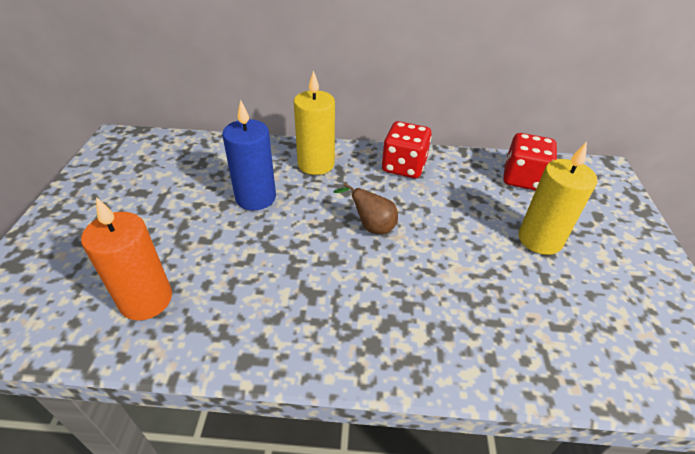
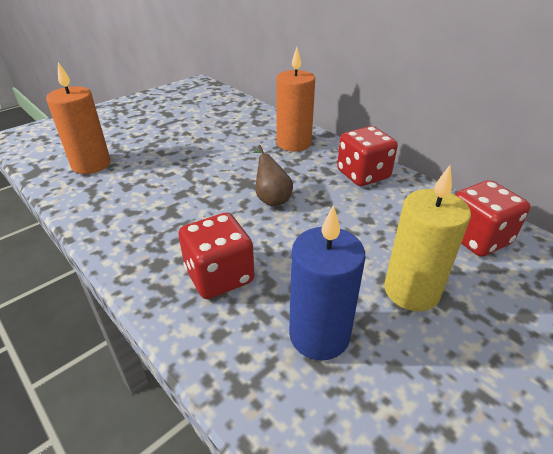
camera: 45 degrees right, 5 degrees down
(255, 197) = (223, 144): blue candle -> blue candle (319, 335)
(316, 164) = (294, 143): yellow candle -> orange candle
(430, 317) = (219, 276): none -> red dice

